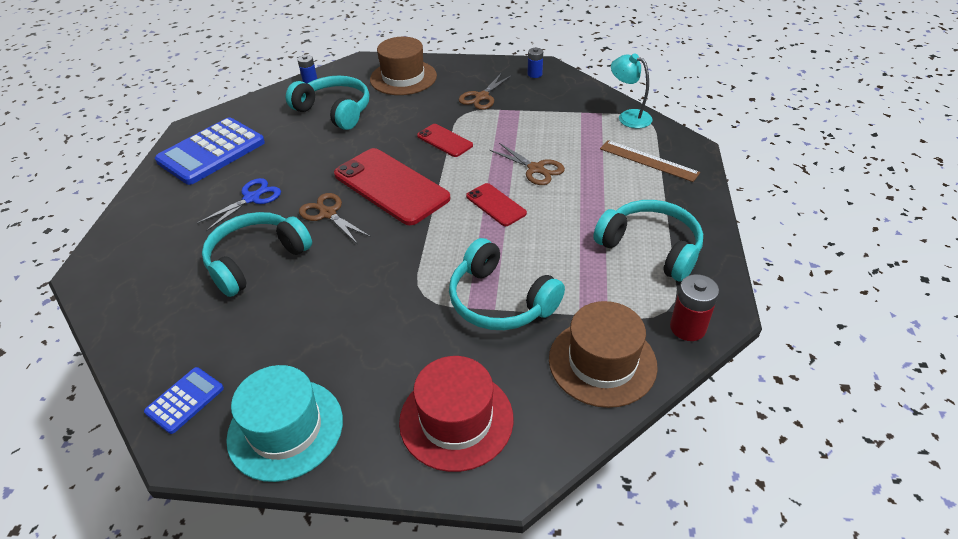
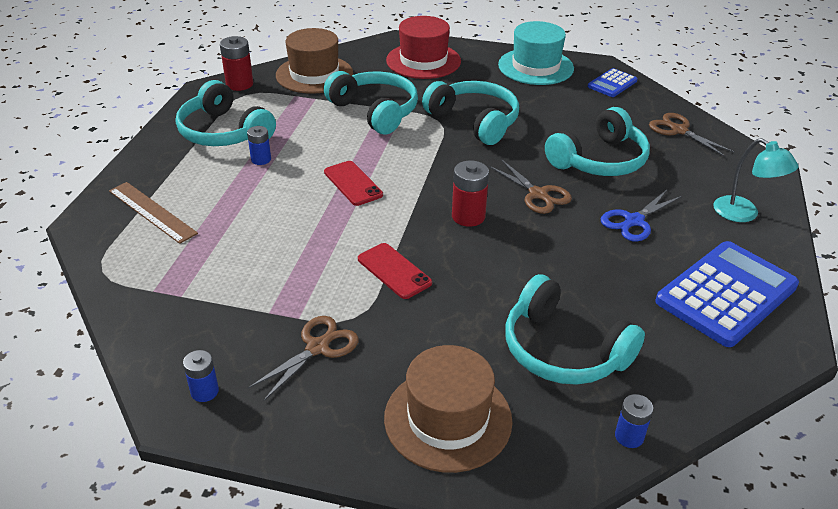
camera: 175 degrees left, 5 degrees down
(382, 299) = (474, 121): none -> turquoise headphones
(391, 186) = (468, 216): red phone -> red battery
(535, 169) = (291, 217): brown scissors -> brown scissors (679, 130)
(592, 219) = (261, 159): none -> blue battery
(628, 117) = (121, 278): turquoise lamp -> turquoise lamp (744, 214)

